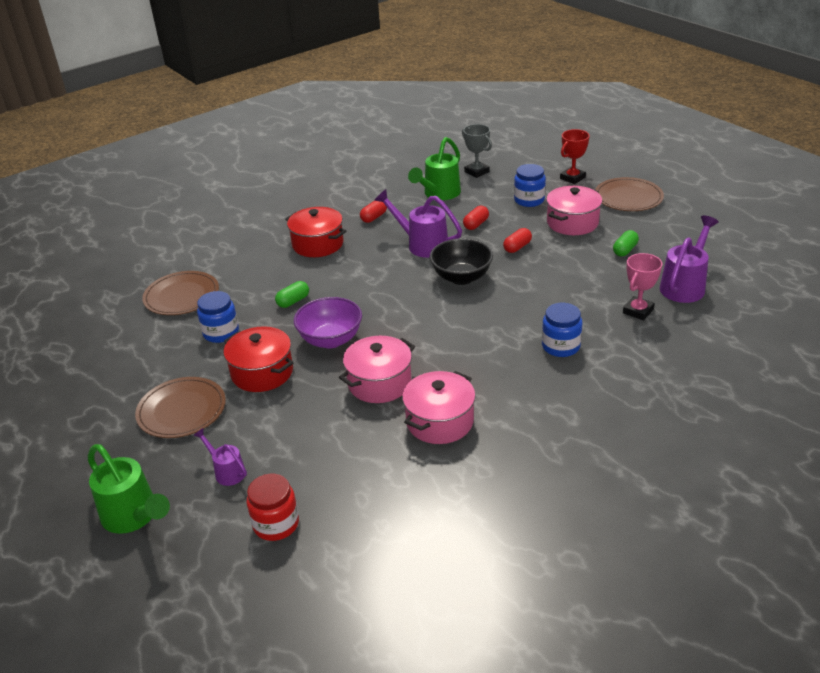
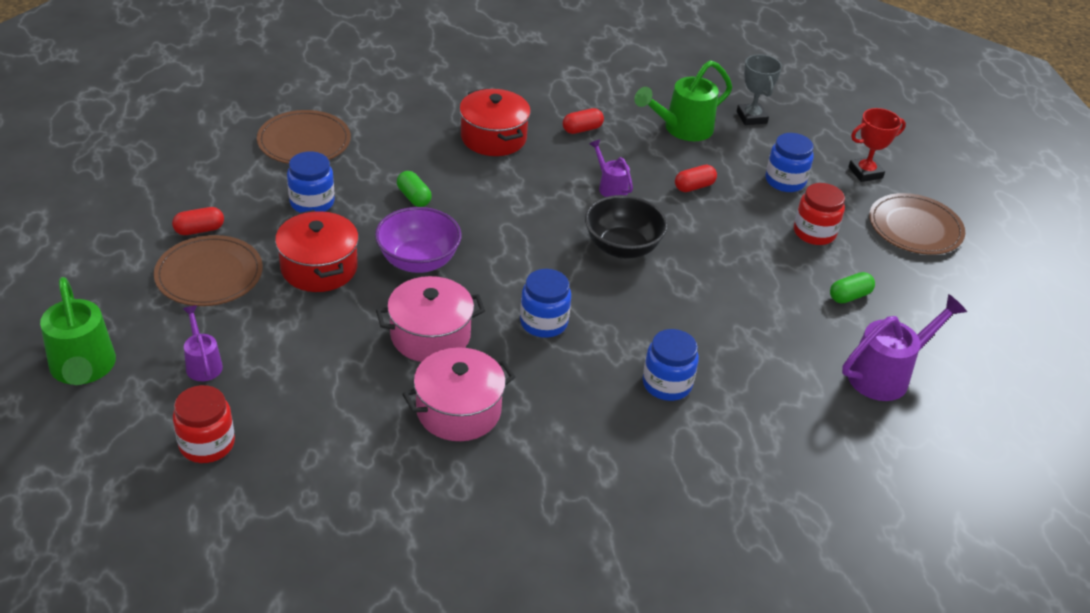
camera: 20 degrees right, 5 degrees up
(293, 301) = (414, 197): green capsule -> green capsule turned 75 degrees clockwise
(422, 244) = (610, 187): purple watering can -> purple watering can, size x0.56
(449, 343) = (543, 322): none -> blue jar
(517, 247) = (719, 237): red capsule -> red capsule (199, 230)
(572, 223) = (814, 232): pink pot -> red jar
(638, 311) = (798, 381): pink trophy -> none

